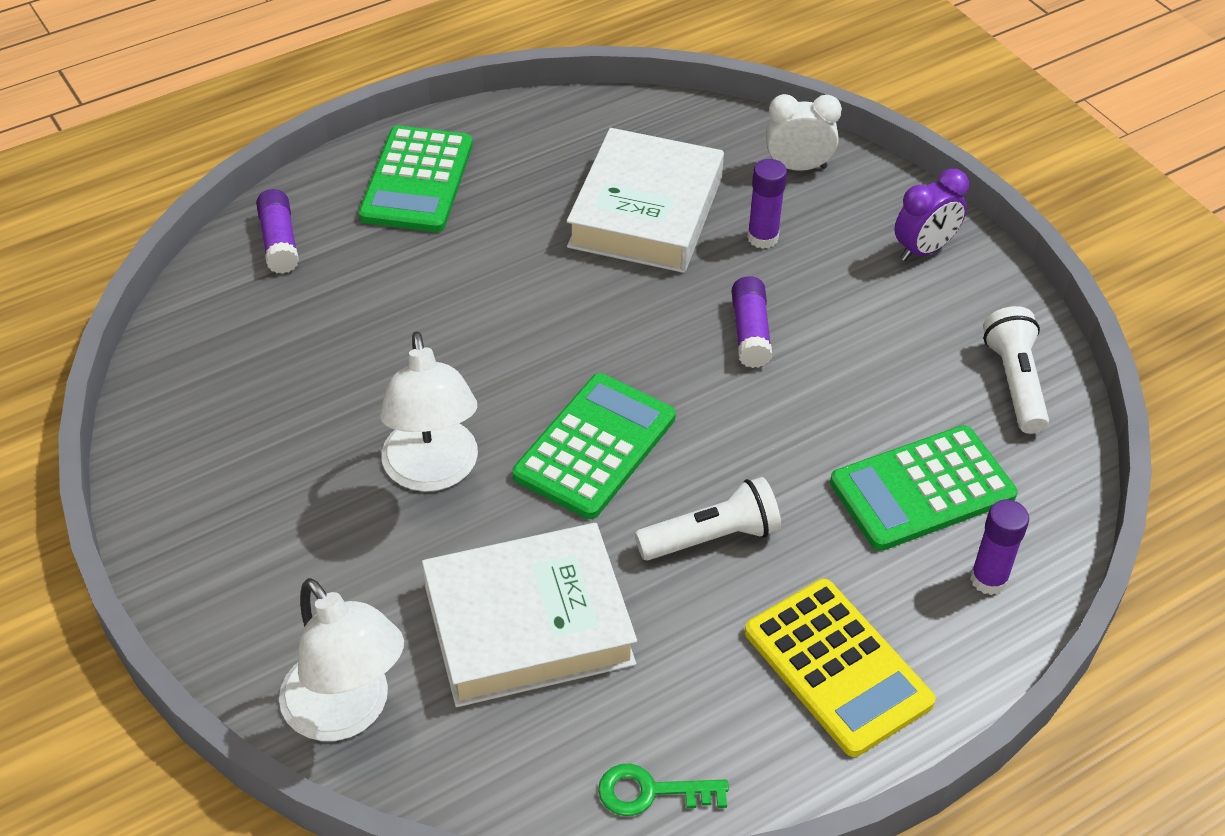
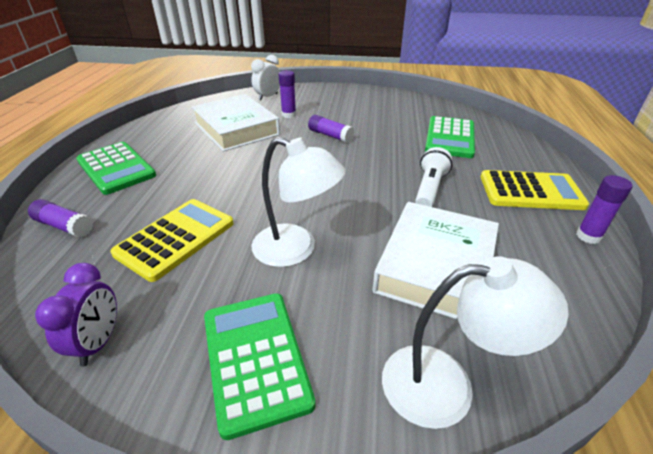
camera: 50 degrees left, 10 degrees down
(350, 350) = (175, 238): none -> yellow calculator
(594, 446) = (342, 194): green calculator -> green calculator (255, 358)
(651, 792) = (583, 277): green key -> none
(924, 250) = (339, 95): purple clock -> purple clock (99, 342)
(988, 579) = (506, 144): purple glue stick -> purple glue stick (588, 236)
(1014, 382) = (418, 105): white flashlight -> none

